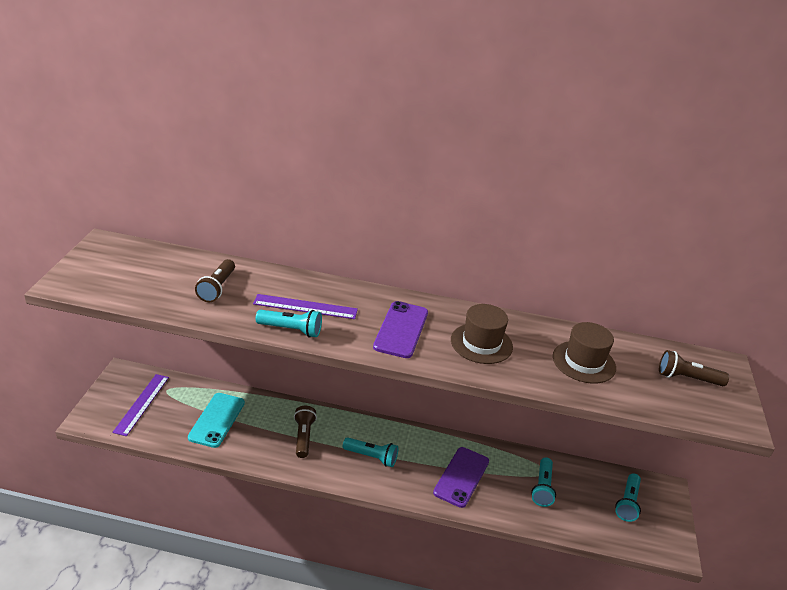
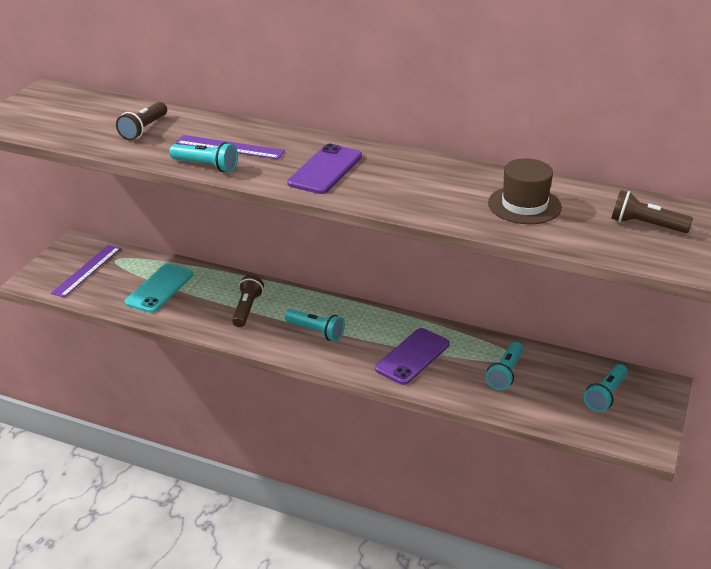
camera: 15 degrees right, 0 degrees up
(481, 343) = (411, 184): brown hat -> none

